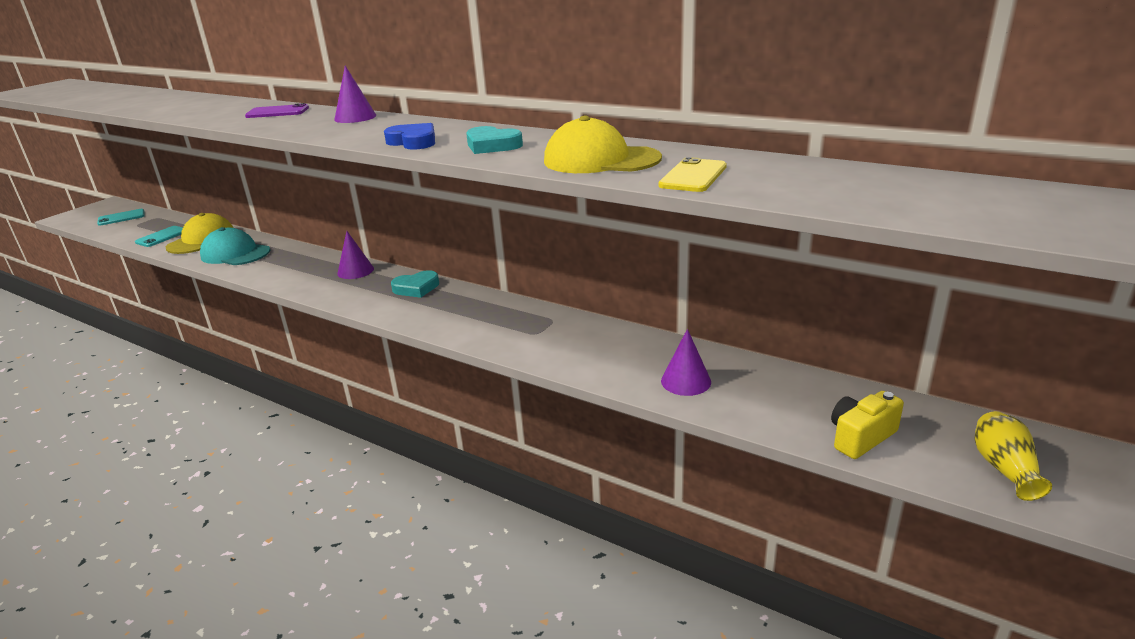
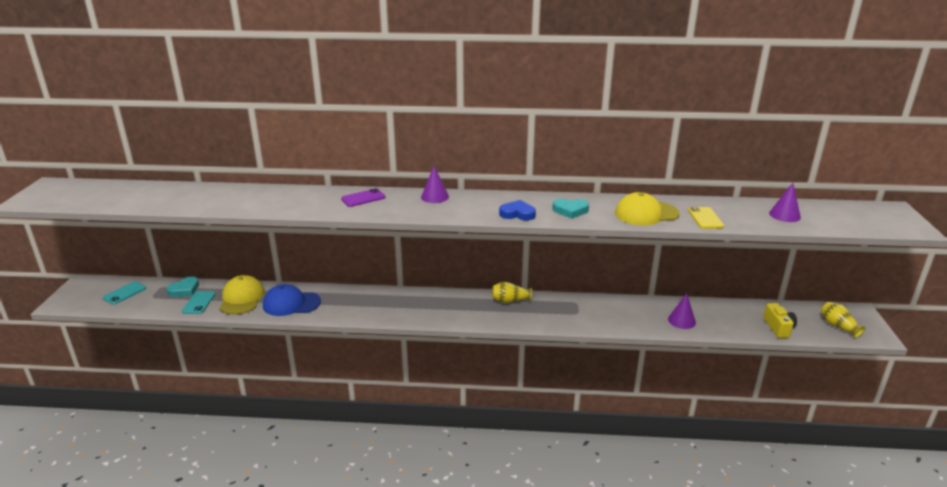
camera: 30 degrees left, 0 degrees up
(235, 253) = (291, 303): turquoise cap -> blue cap
(355, 271) = (407, 297): purple cone -> purple cone (784, 215)
(416, 288) = (467, 300): turquoise heart -> turquoise heart (184, 290)
(468, 299) = (510, 300): none -> yellow vase
(860, 437) = (778, 328): yellow camera -> yellow camera turned 150 degrees clockwise

